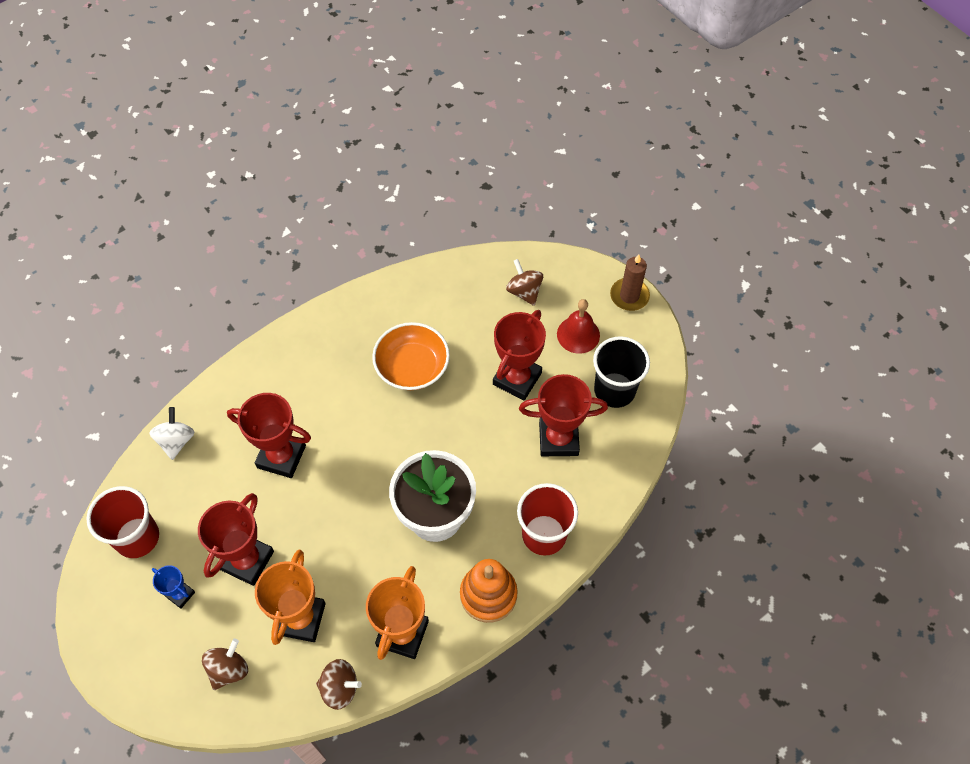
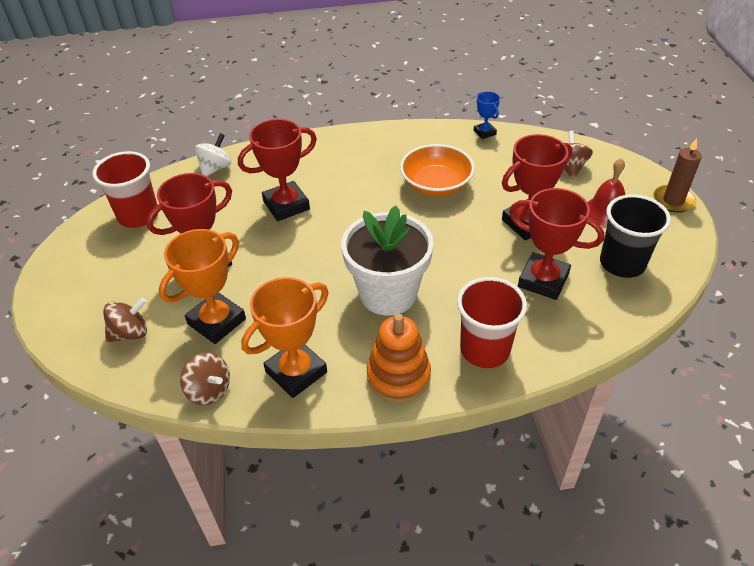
camera: 30 degrees right, 15 degrees down
(180, 594) = (138, 264): blue trophy -> blue trophy (484, 132)
(281, 457) = (286, 205): red trophy -> red trophy turned 75 degrees counterclockwise

